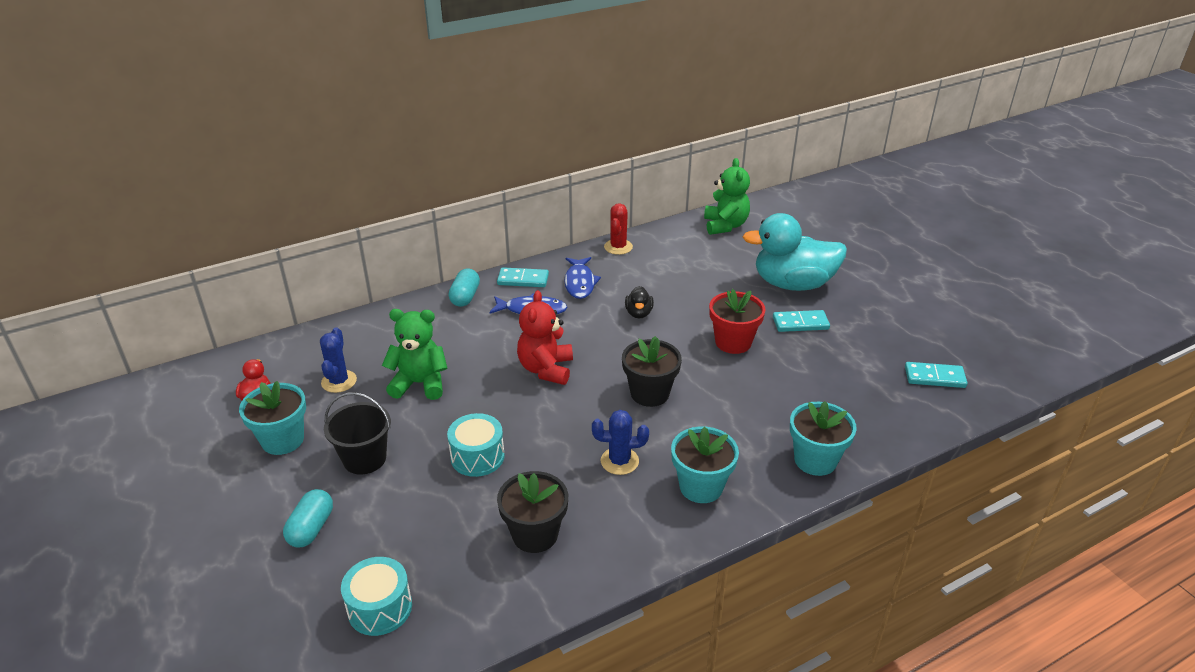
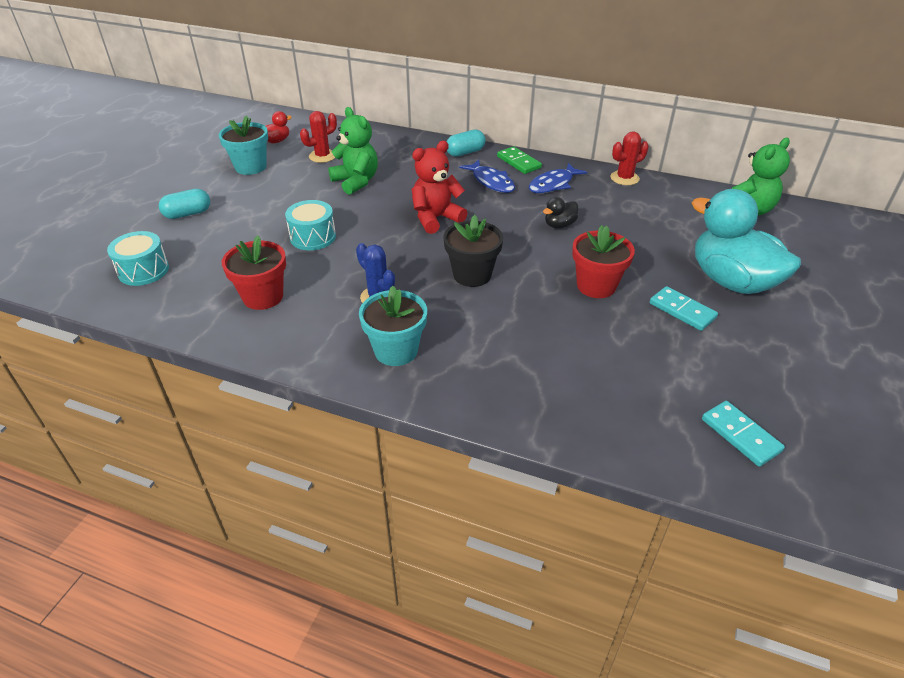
camera: 50 degrees right, 5 degrees up
(339, 381) = (322, 156): blue cactus -> red cactus
(364, 459) = (264, 199): black bucket -> none
(523, 280) = (518, 162): turquoise domino -> green domino
(535, 534) = (263, 297): black flower pot -> red flower pot
(815, 460) = (506, 402): turquoise flower pot -> none

